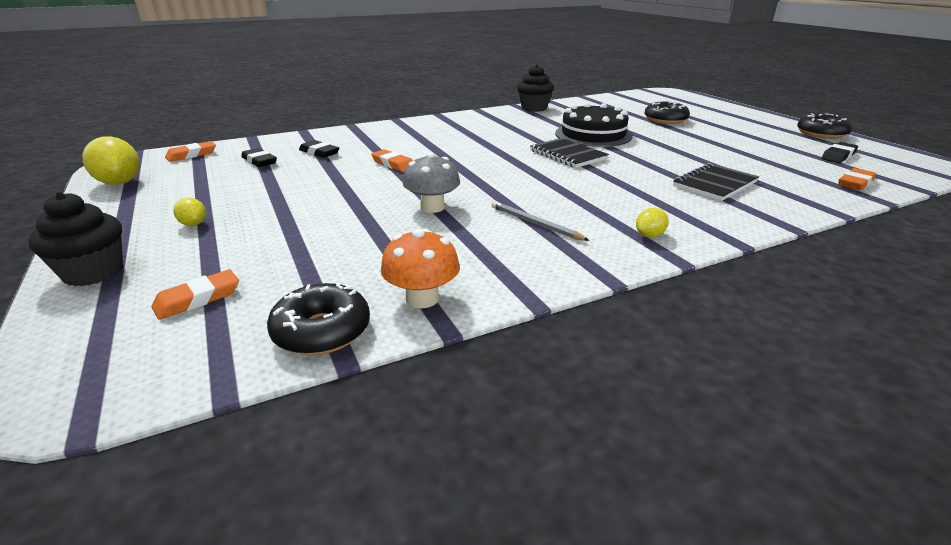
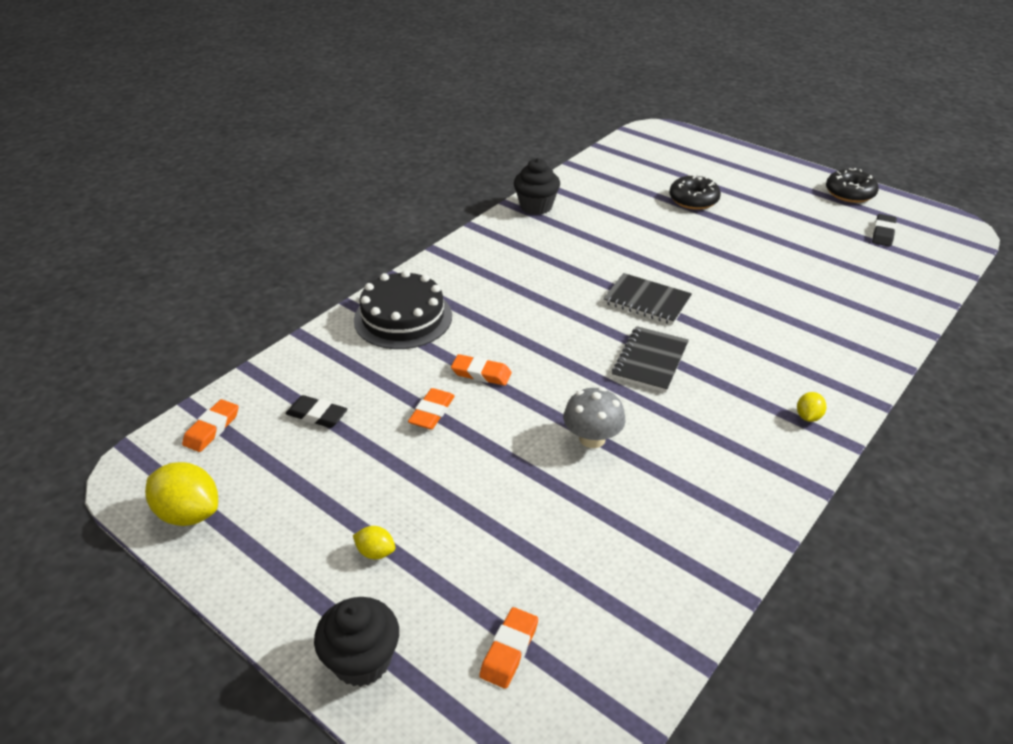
camera: 25 degrees left, 10 degrees up
(319, 152) = (371, 375): black eraser -> none
(322, 331) = (655, 641): black donut -> none
(422, 298) = (697, 570): orange mushroom -> none
(535, 223) = (705, 432): grey pencil -> none
(593, 135) = (642, 251): black cake -> black cake (403, 318)
(714, 184) = (811, 316): black notebook -> black notebook (650, 361)
(855, 183) = (917, 279): orange eraser -> orange eraser (432, 412)

